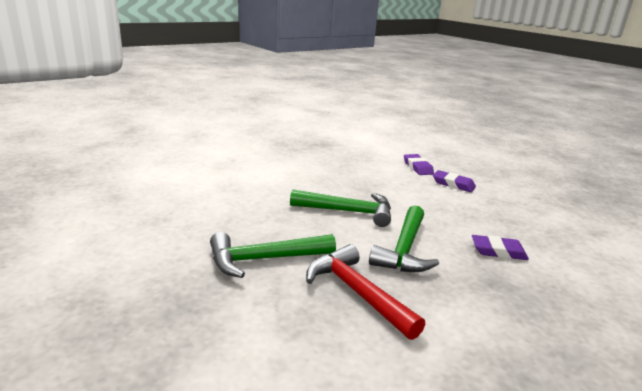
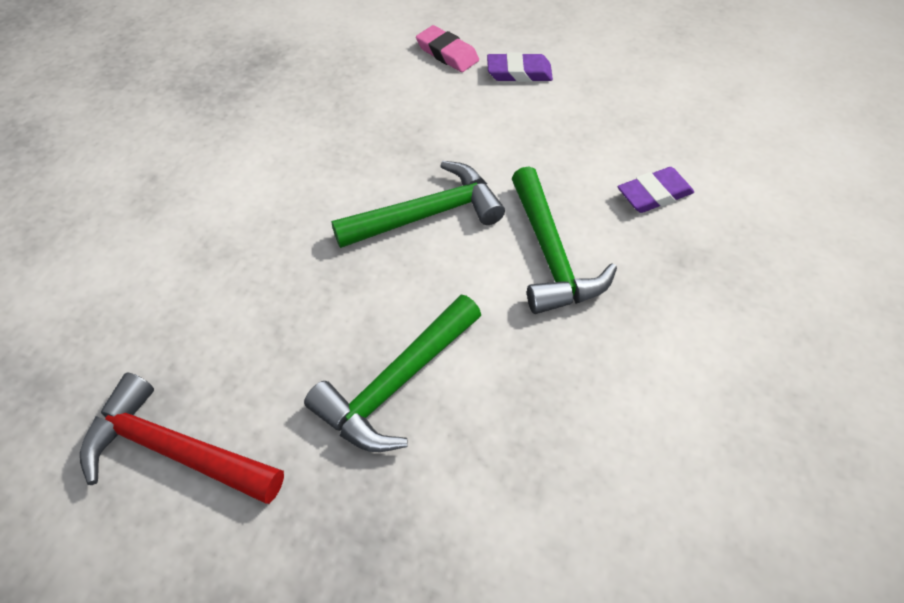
camera: 30 degrees left, 30 degrees up
(357, 293) = (553, 373): red hammer -> red hammer (174, 450)
(417, 167) = (447, 53): purple eraser -> pink eraser

